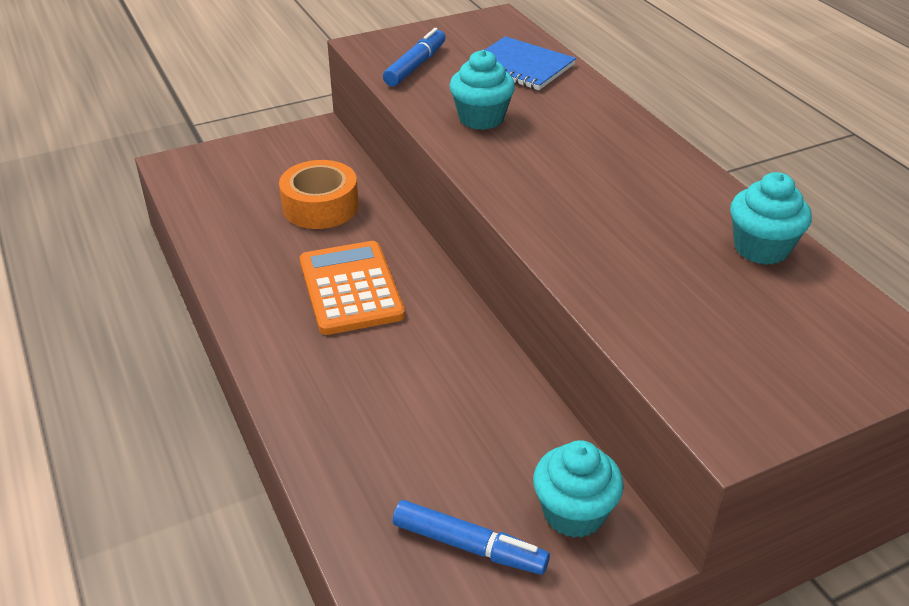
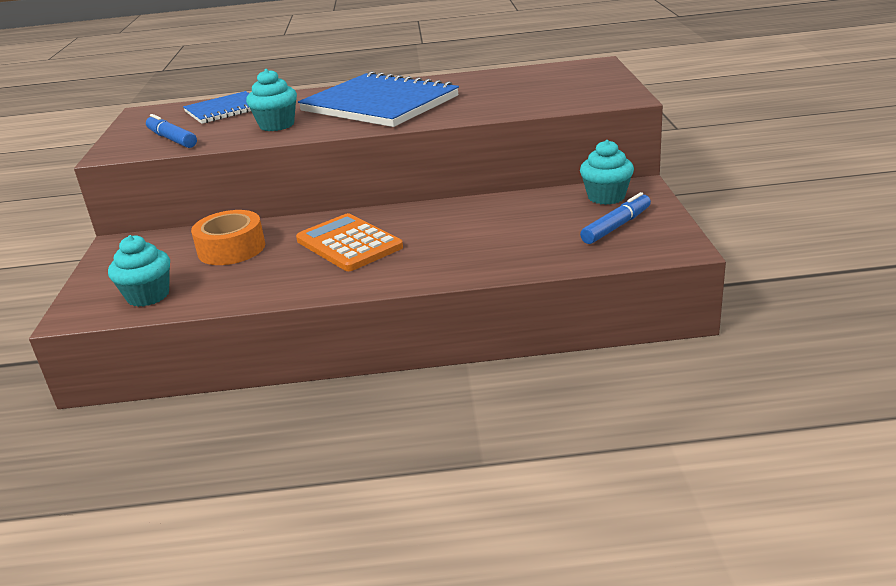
camera: 65 degrees left, 10 degrees down
(351, 288) = (349, 244): orange calculator -> orange calculator turned 45 degrees clockwise
(588, 174) = (379, 104): none -> blue notebook
(761, 248) = (492, 77): turquoise cupcake -> turquoise cupcake (148, 296)

